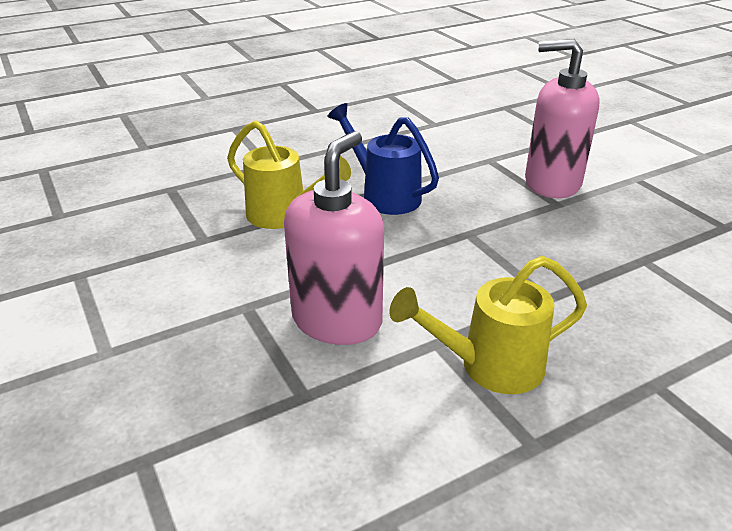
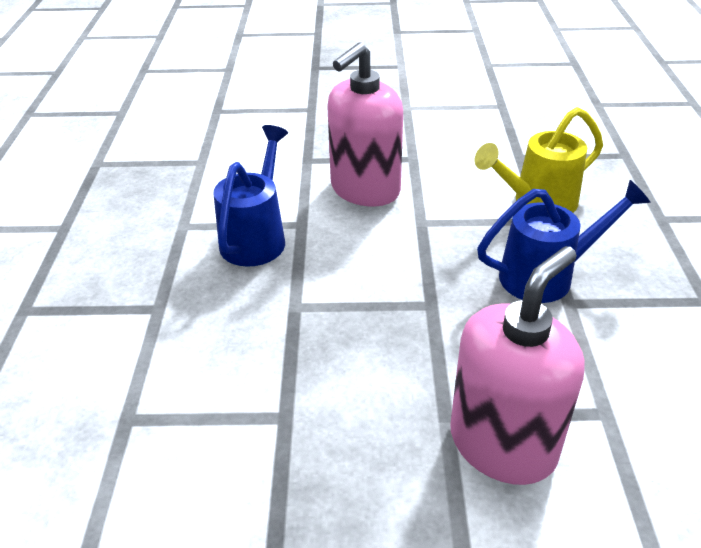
camera: 120 degrees right, 5 degrees up
(337, 320) = (365, 190): pink soap dispenser -> pink soap dispenser turned 75 degrees clockwise
(490, 366) = (256, 238): yellow watering can -> blue watering can

